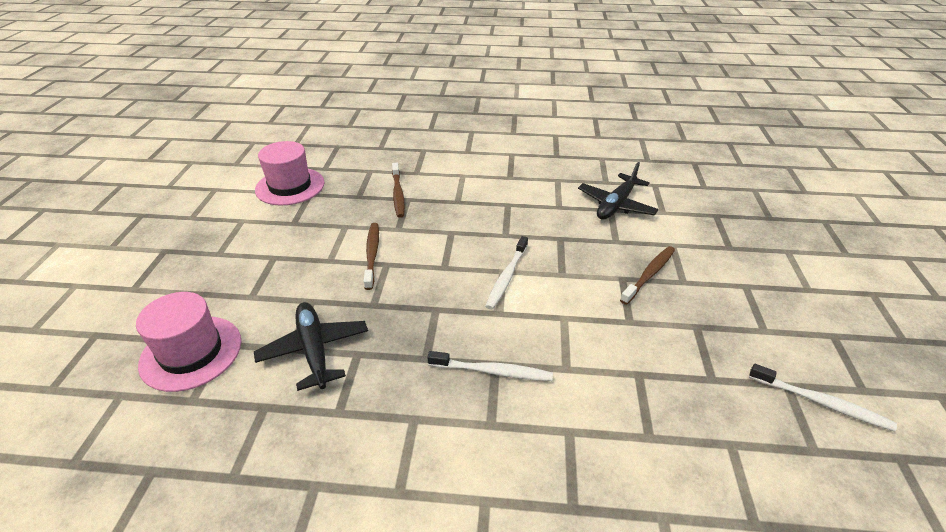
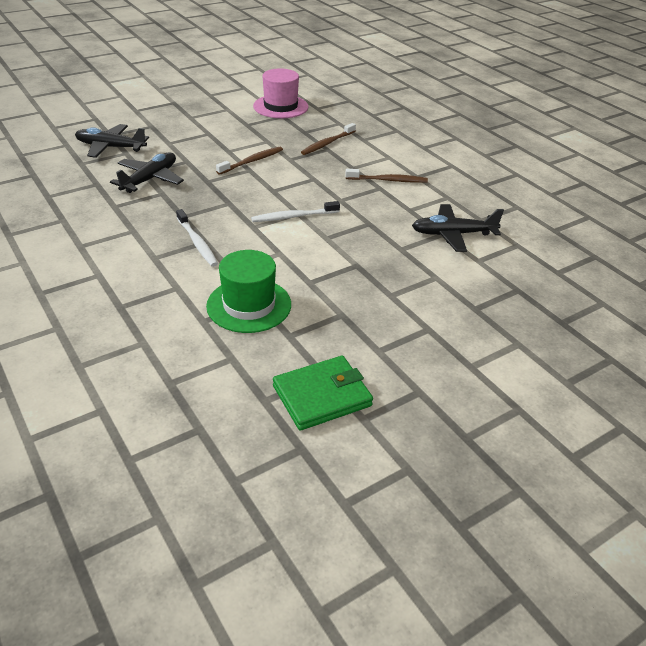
camera: 50 degrees right, 0 degrees up
(191, 352) = (110, 147): pink hat -> black plane
(643, 385) = (249, 305): none -> green hat
(649, 274) = (378, 276): brown toothbrush -> brown toothbrush (388, 180)
(821, 402) = (322, 396): white toothbrush -> green wallet

